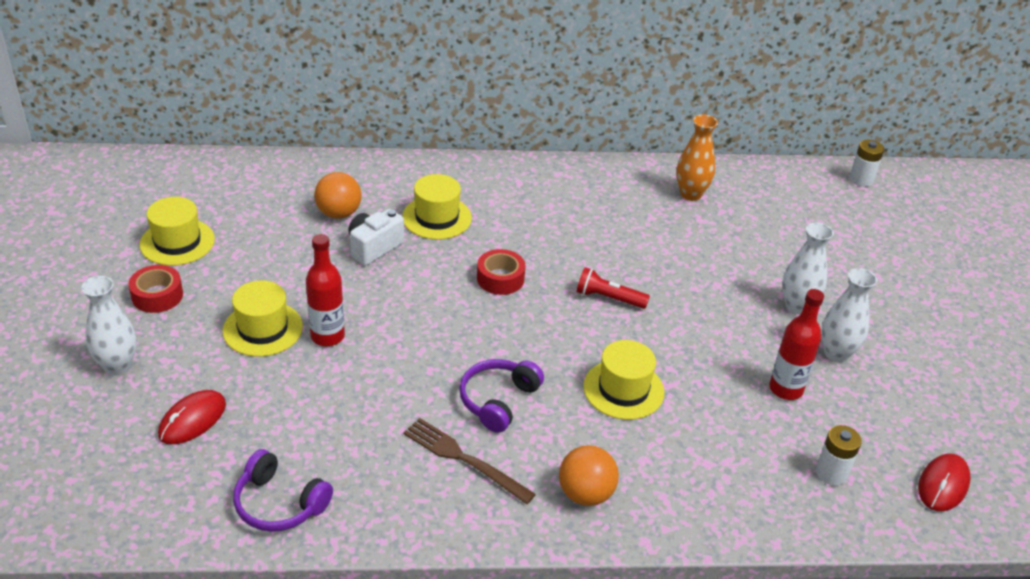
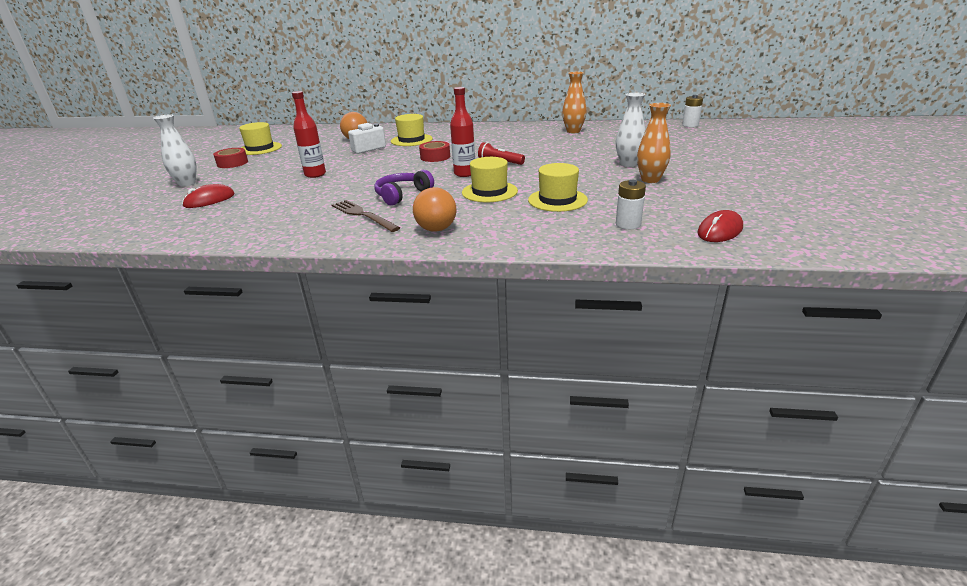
camera: 15 degrees right, 10 degrees down
(263, 329) = (280, 172): yellow hat -> yellow hat (557, 200)
(279, 504) = (229, 229): purple headphones -> none
(786, 389) = (606, 192): red bottle -> red bottle (464, 174)
(836, 353) = (650, 180): white vase -> orange vase

